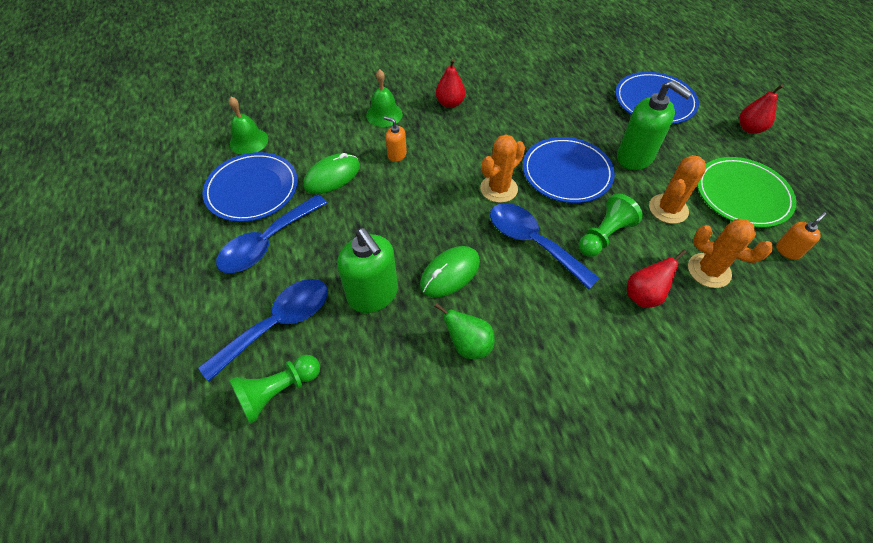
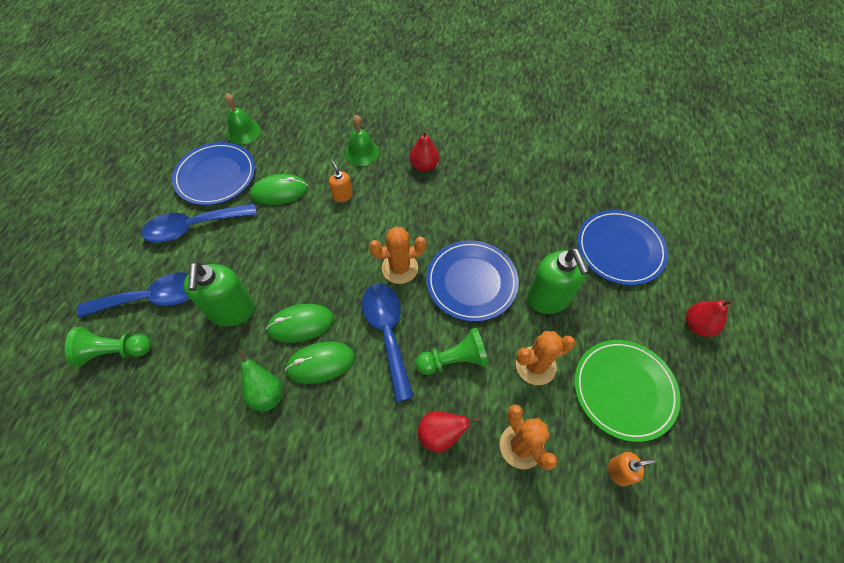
camera: 30 degrees right, 5 degrees up
(496, 295) = (320, 363): none -> green mouse

